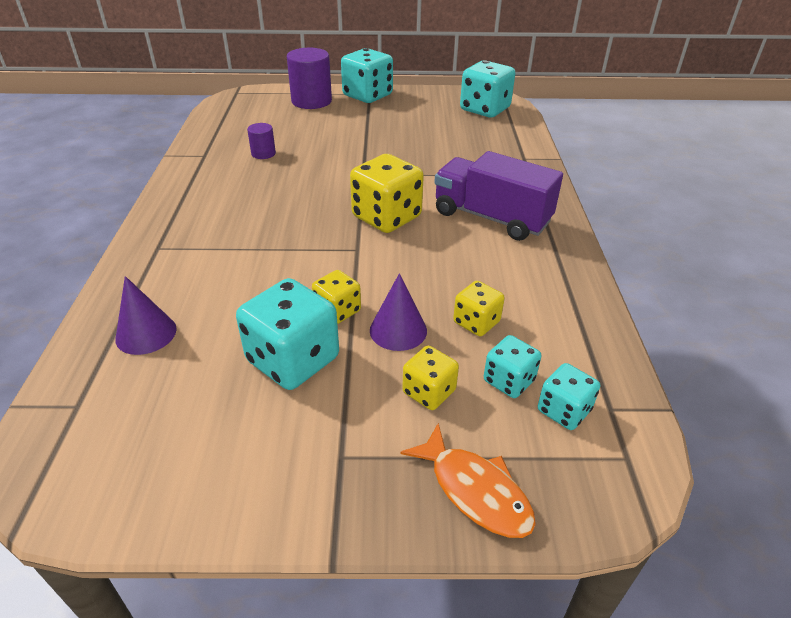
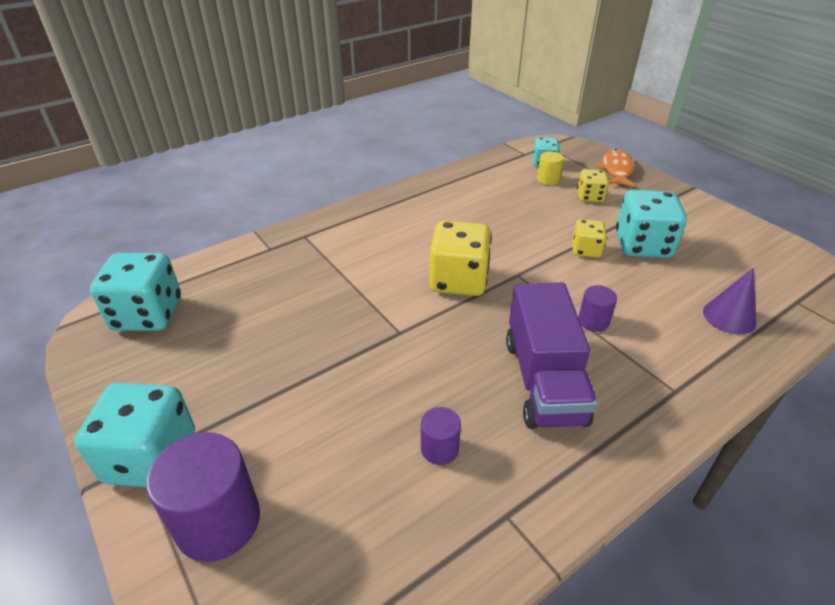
camera: 125 degrees left, 0 degrees up
(257, 254) = (593, 321): none -> purple cylinder
(398, 330) = (566, 222): purple cone -> none
(476, 322) = (521, 201): yellow dice -> none
(491, 217) = (398, 232): purple truck -> purple truck (543, 380)
(509, 381) = (548, 179): turquoise dice -> yellow cylinder

